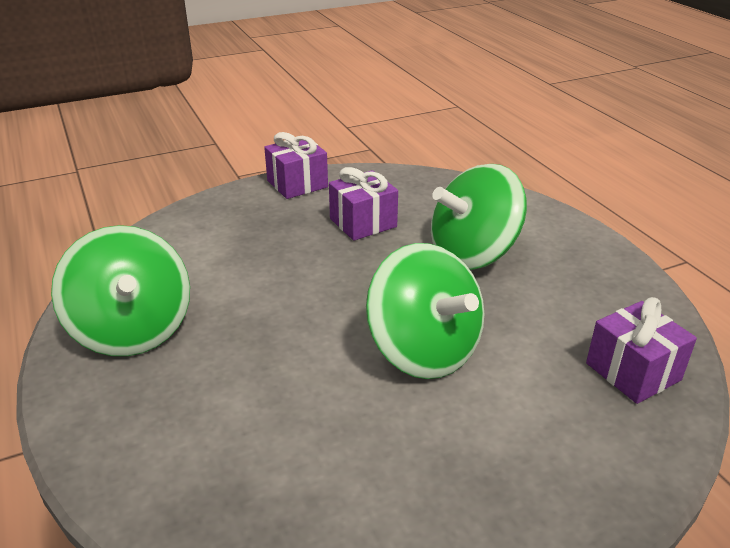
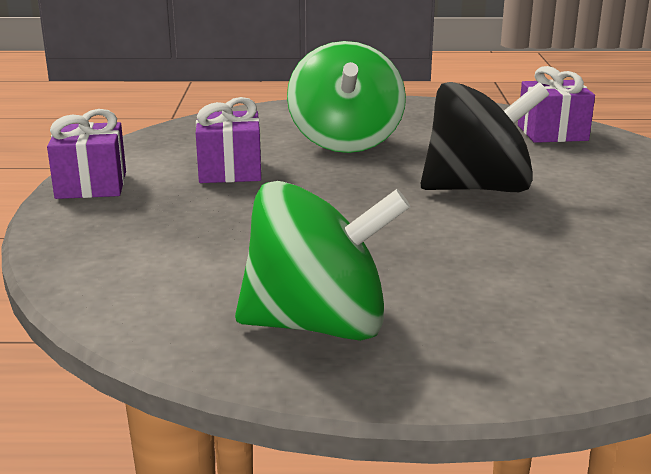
camera: 65 degrees left, 10 degrees down
(423, 351) = (478, 188): green spinning top -> black spinning top

